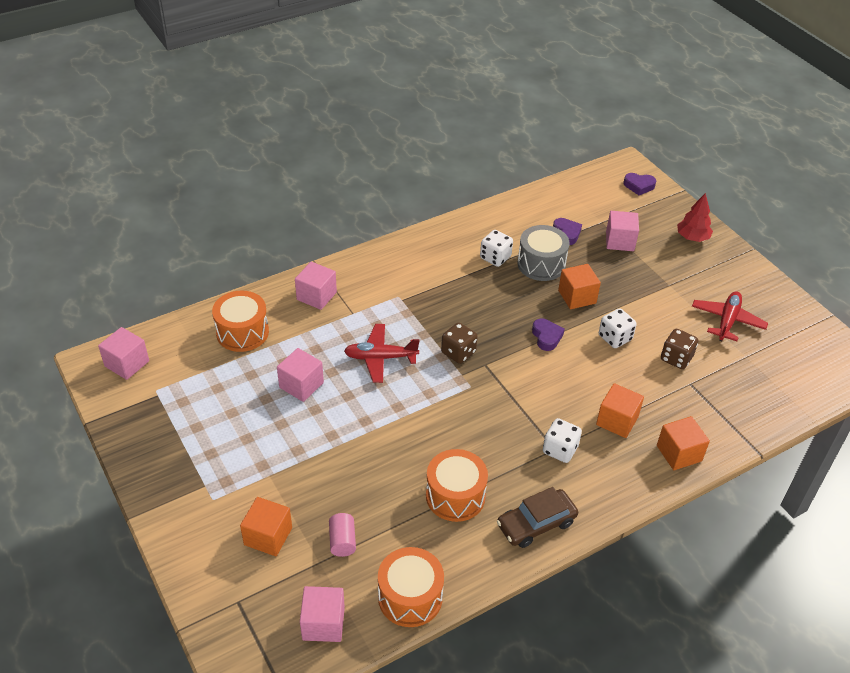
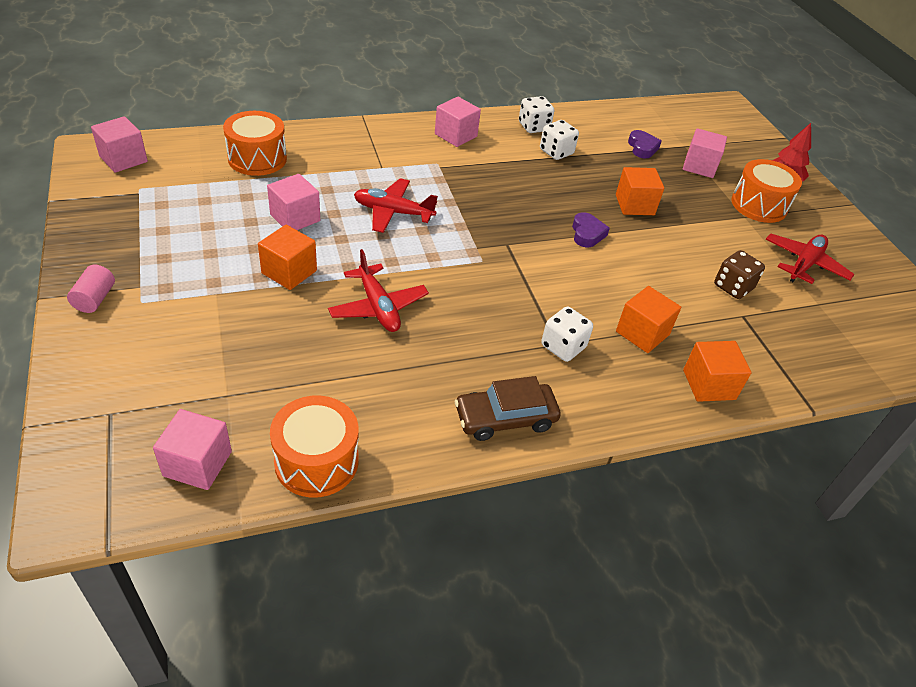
camera: 10 degrees right, 0 degrees up
(268, 536) = (182, 353): orange cube -> orange cube (289, 272)
(316, 296) = (350, 144): pink cube -> pink cube (456, 135)
(342, 541) = (265, 380): pink cylinder -> pink cylinder (95, 299)
(403, 452) = (378, 307): none -> red plane
(455, 496) = (419, 365): orange drum -> orange drum (759, 205)
(458, 352) = (481, 226): brown dice -> none
(541, 264) = (604, 168): grey drum -> none
(615, 338) = (666, 252): white dice -> white dice (533, 127)
(639, 186) = (735, 124): purple heart -> none

